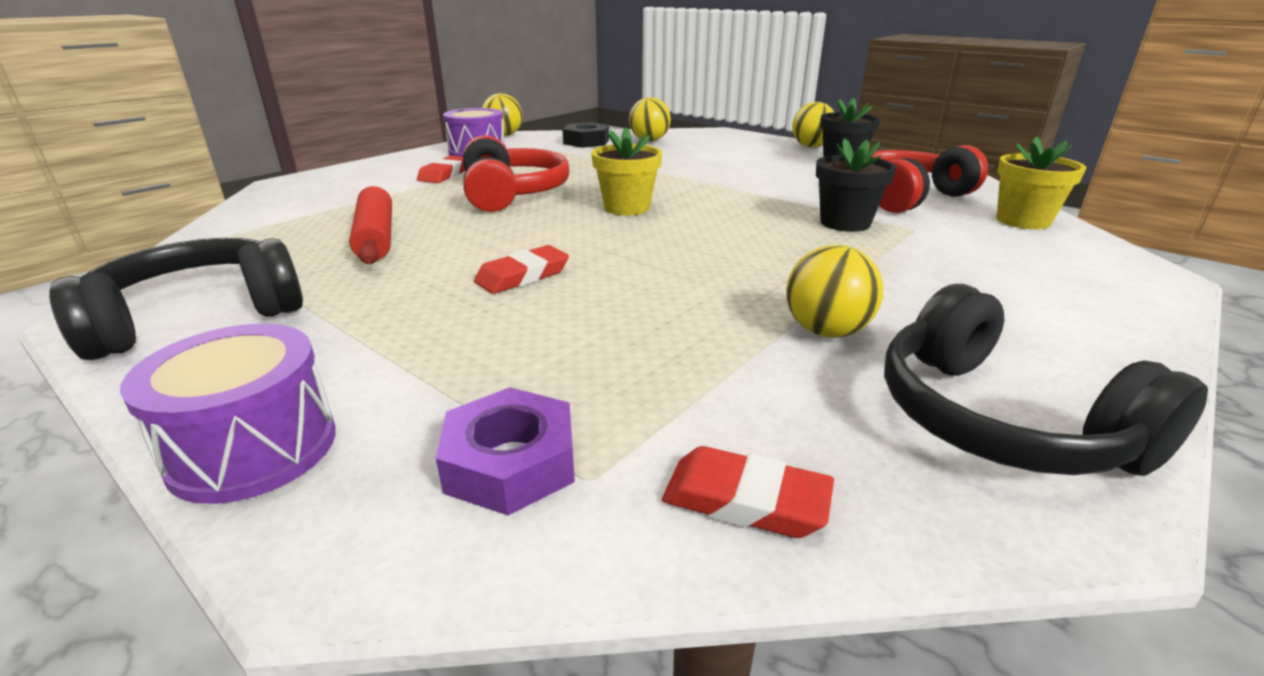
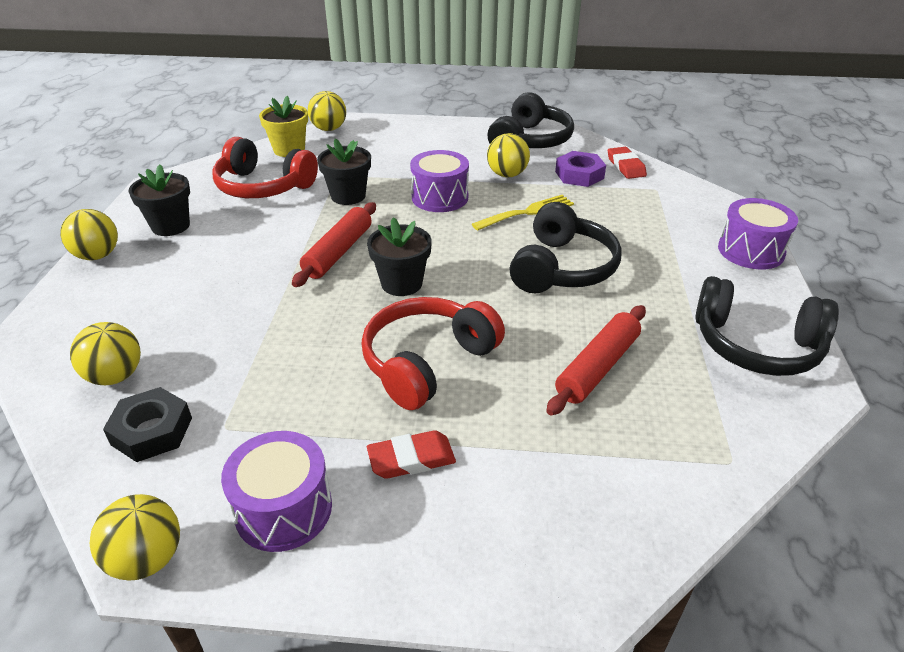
camera: 125 degrees left, 10 degrees up
(510, 462) = (673, 203): purple nut -> purple nut (579, 175)
(522, 276) = (562, 268): red eraser -> black headphones
(627, 208) = (401, 283): yellow flower pot -> black flower pot
(677, 302) = (527, 212): none -> yellow fork
(718, 199) = (338, 252): none -> red rolling pin
(791, 264) = (440, 197): none -> purple drum
(1112, 253) = (329, 129): none -> yellow ball

